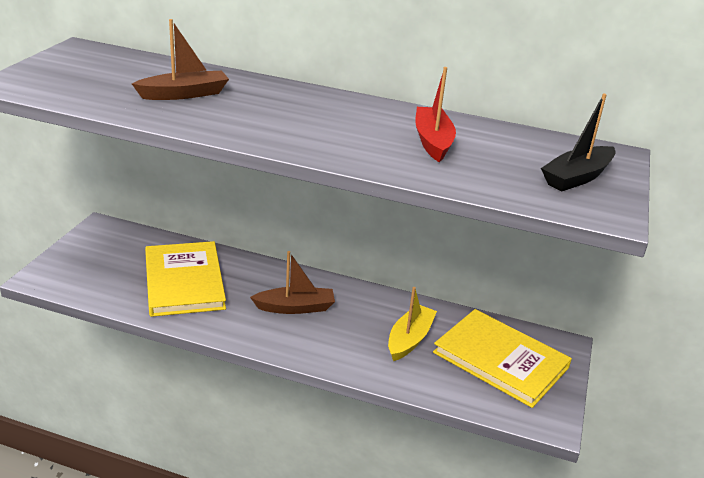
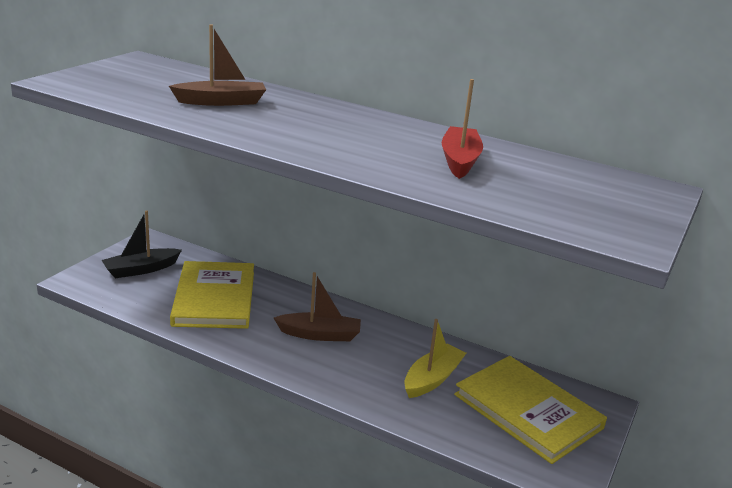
camera: 10 degrees right, 5 degrees down
(577, 177) = (608, 205): black boat -> black boat (141, 269)

